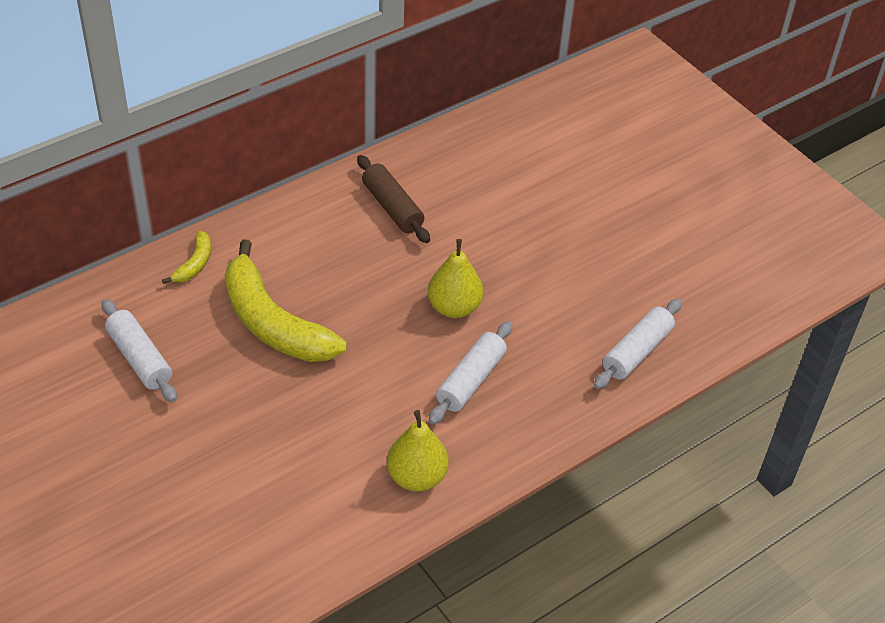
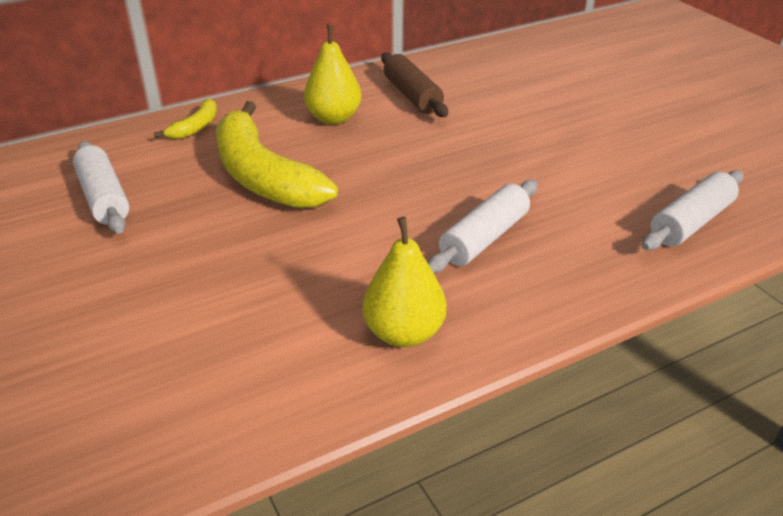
camera: 10 degrees right, 10 degrees down
(454, 307) = (470, 173): yellow pear -> yellow pear (333, 118)

